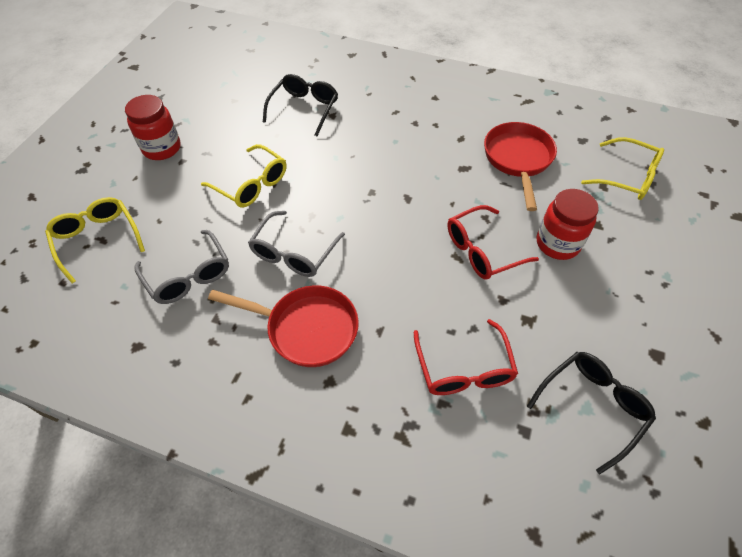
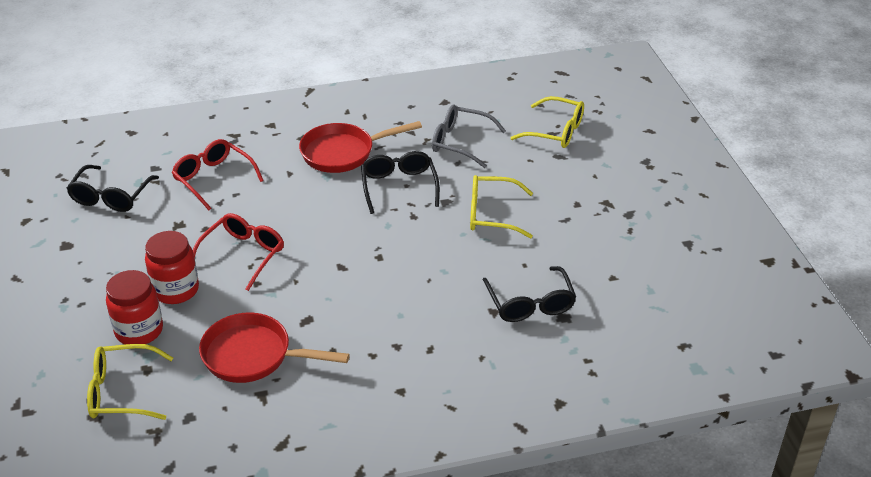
camera: 145 degrees right, 15 degrees down
(162, 148) = (609, 205): red jar -> red jar (139, 331)
(294, 253) = (399, 186): grey glasses -> black glasses
(518, 160) = (253, 356): red pan -> red pan turned 135 degrees clockwise

